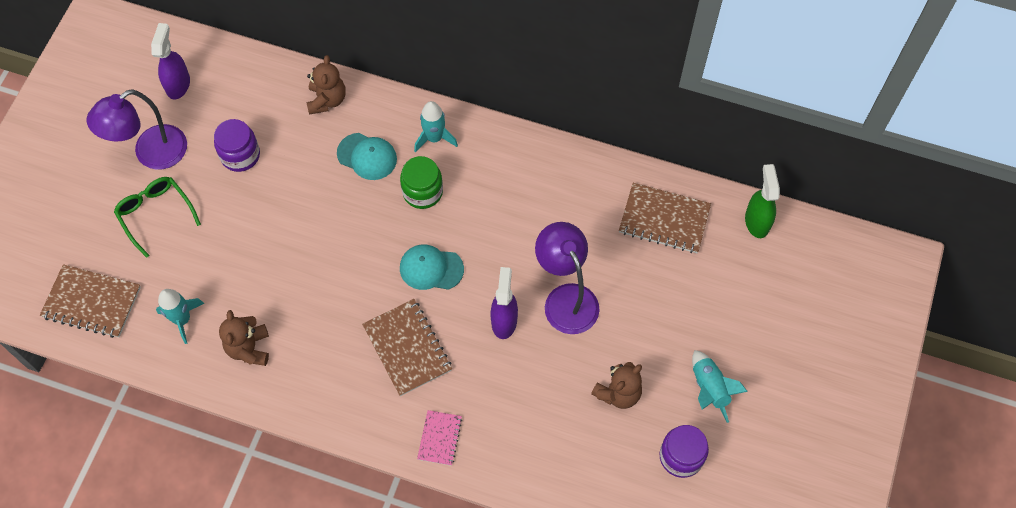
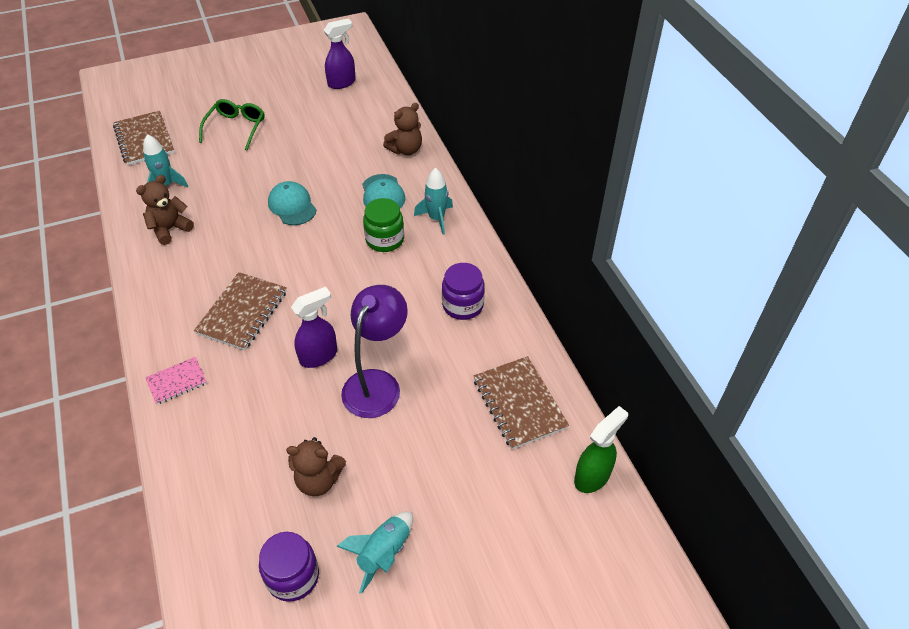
camera: 50 degrees right, 15 degrees down
(151, 154) = (279, 101): purple lamp -> none
(240, 155) = (319, 137): purple jar -> purple jar (463, 305)
(431, 268) = (324, 284): turquoise cap -> turquoise cap (292, 206)

